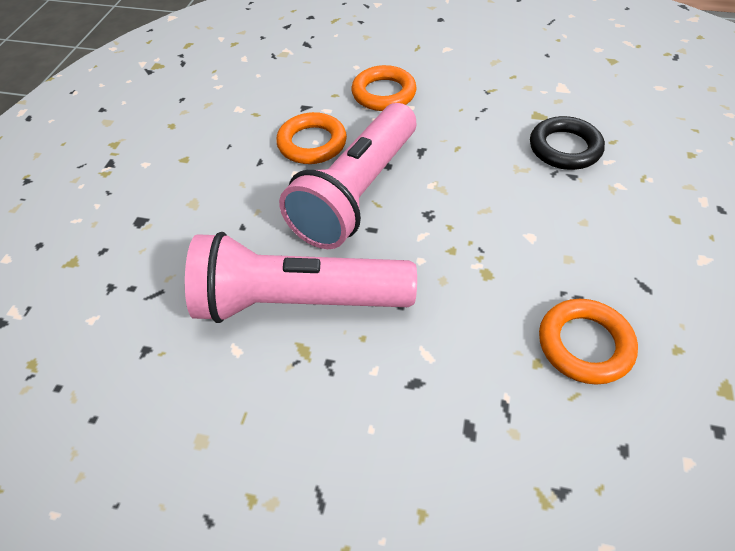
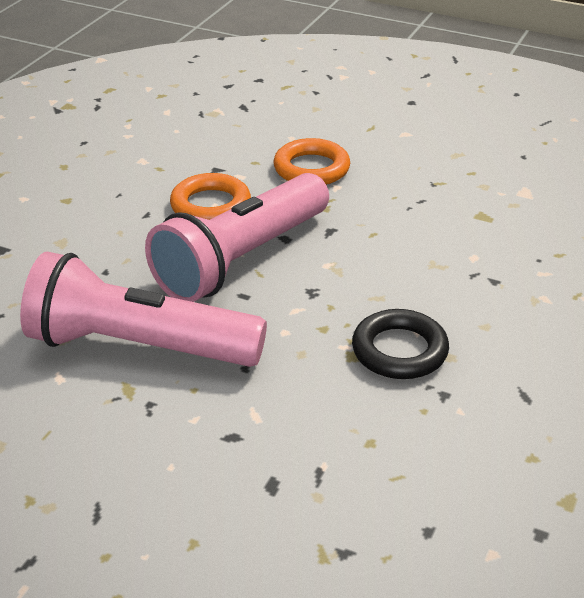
camera: 10 degrees right, 15 degrees down
(564, 148) = (498, 252): black ring -> black ring (399, 350)
(584, 344) = (430, 435): orange ring -> none

